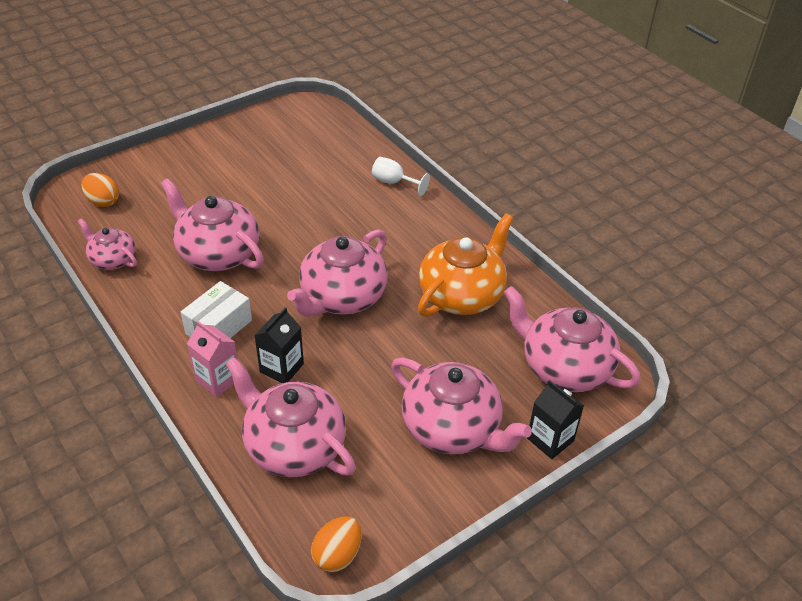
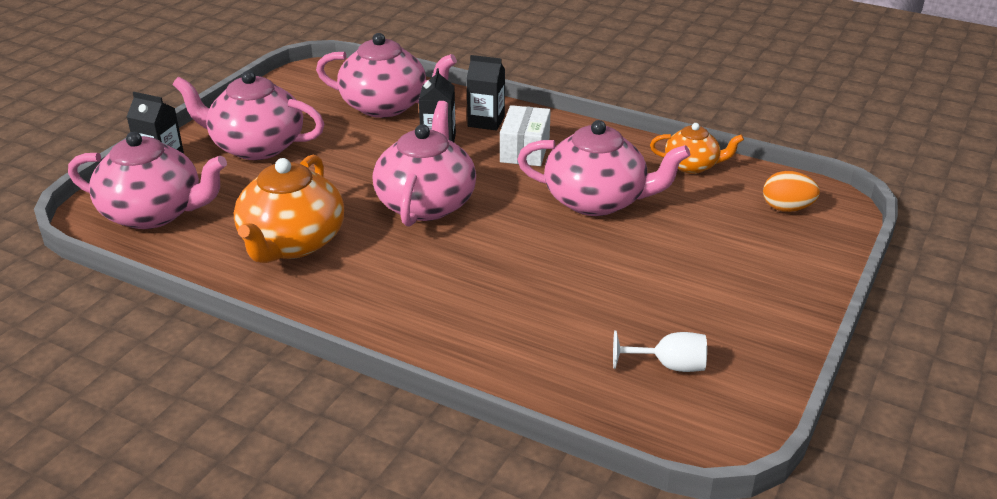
camera: 155 degrees right, 10 degrees down
(112, 260) = (692, 166): pink teapot -> orange teapot
(218, 379) = (486, 121): pink carton -> black carton
(337, 555) = (313, 73): orange egg -> none
(394, 182) = (463, 349): white goblet -> white goblet (669, 366)

